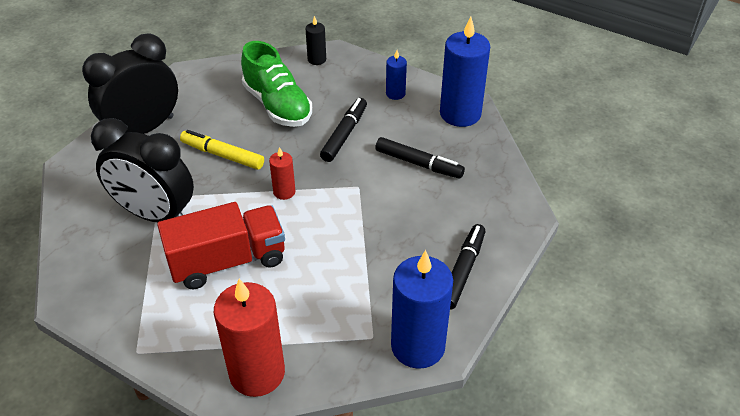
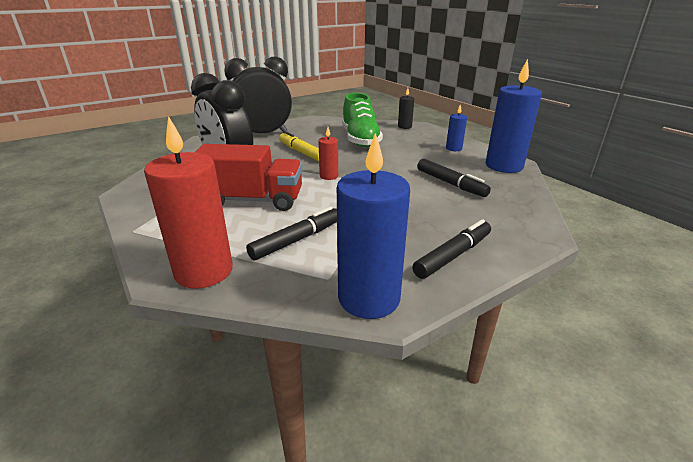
camera: 25 degrees right, 15 degrees down
(344, 134) = (399, 159): black marker -> black marker (297, 240)

